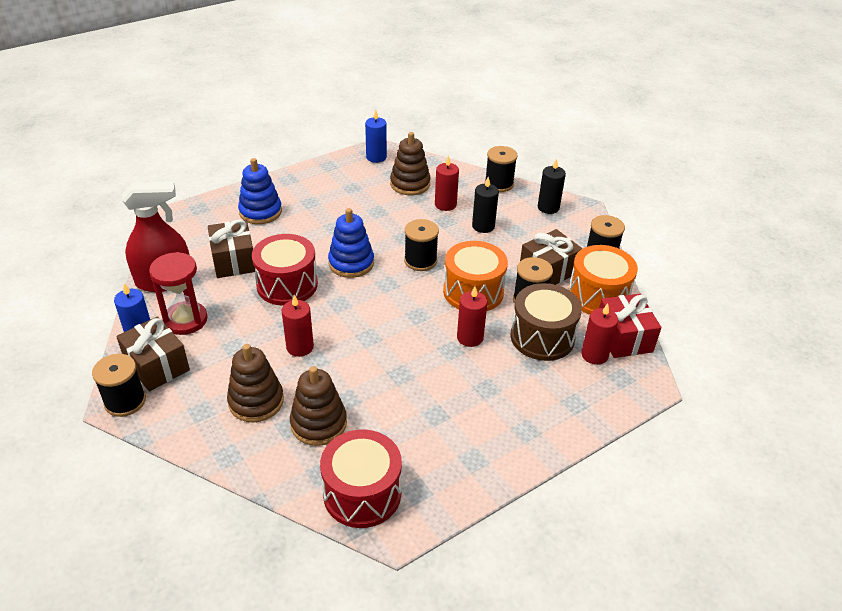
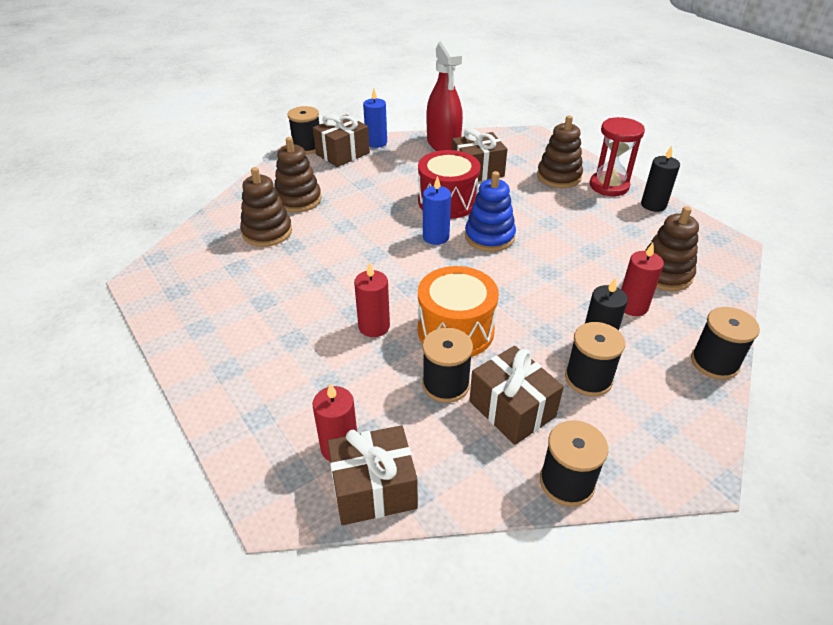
camera: 90 degrees right, 0 degrees up
(185, 320) = (395, 158): red hourglass -> red hourglass (609, 186)
(260, 212) = (559, 177): blue stacking toy -> brown stacking toy
(300, 347) = (361, 215): red candle -> none
(362, 493) = (185, 259): red drum -> none
(376, 157) = (710, 244): blue candle -> blue candle (436, 237)
(420, 261) = (506, 286): black spool -> black spool (588, 378)
(542, 337) = (375, 393): brown drum -> none
(548, 207) = (677, 421): black candle -> black candle (653, 205)
(598, 296) = (465, 466): orange drum -> none
(623, 337) = (374, 489): red gift -> brown gift

